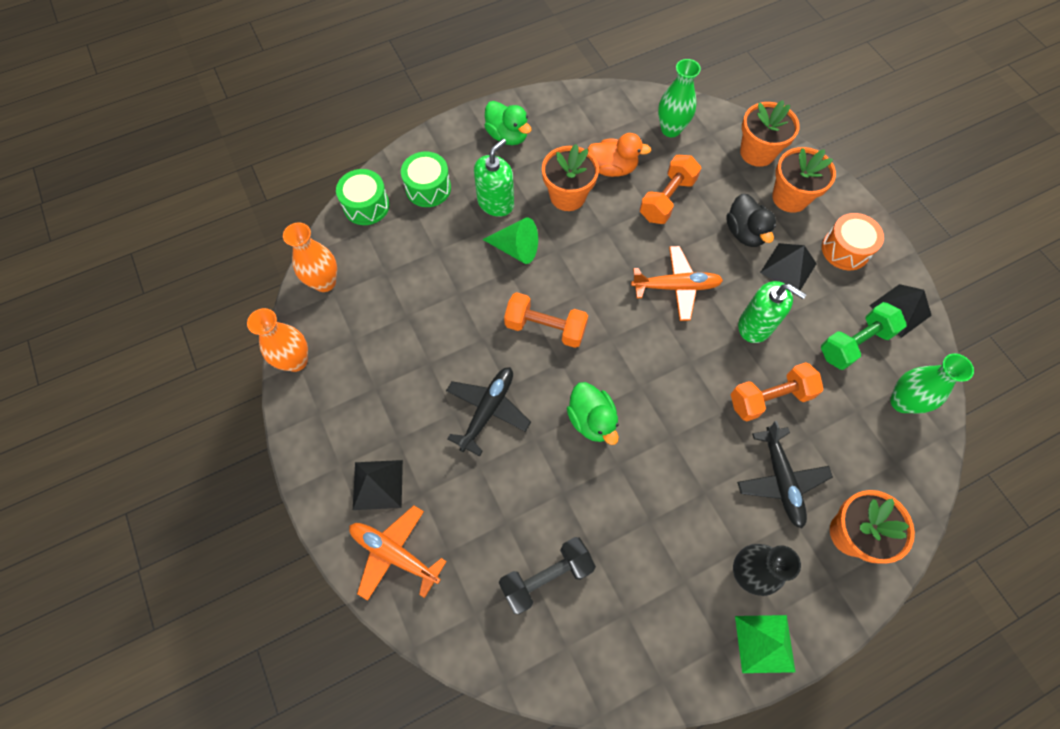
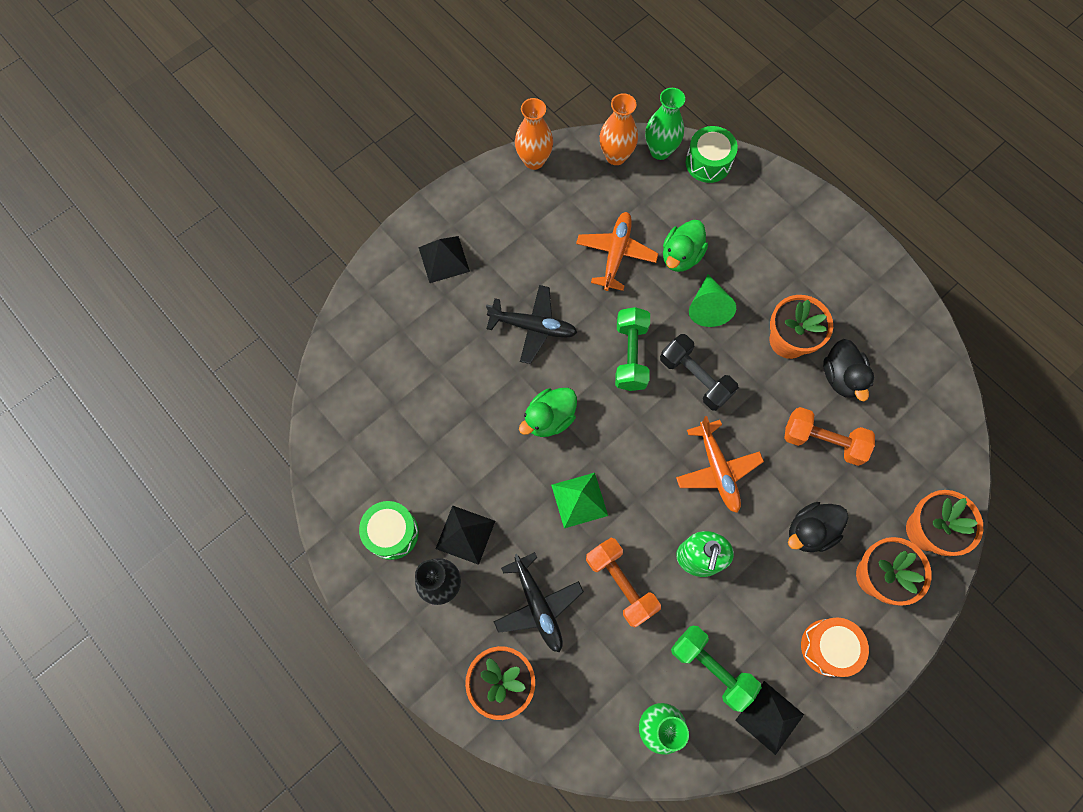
camera: 75 degrees right, 5 degrees up
(394, 553) = (391, 290): orange plane -> orange plane (616, 254)
(428, 188) = (748, 209): green drum -> green drum (392, 533)
(495, 203) = (754, 275): green soap dispenser -> none
(507, 136) = (841, 264): green duck -> green duck (681, 256)
(545, 328) = (630, 355): orange dumbbell -> green dumbbell
(546, 577) = (399, 412): black dumbbell -> black dumbbell (695, 378)
(612, 168) = (841, 377): orange duck -> black duck
(671, 129) = (919, 428): green vase -> green vase (660, 151)
(764, 643) = (384, 609): green pyramid -> green pyramid (579, 500)
(781, 480) = (538, 605): black plane -> black plane turned 90 degrees counterclockwise
(788, 268) = (781, 584): black pyramid -> black pyramid (465, 534)

